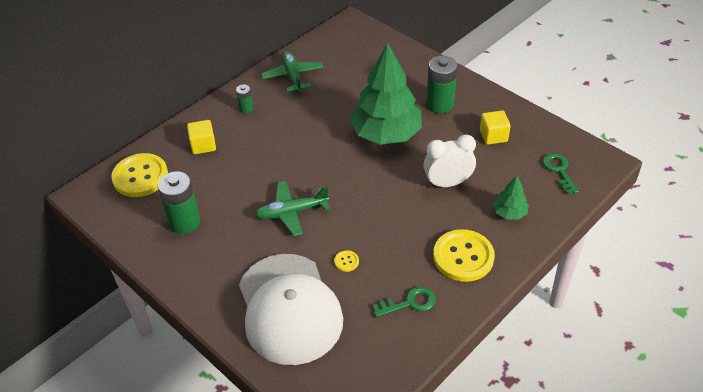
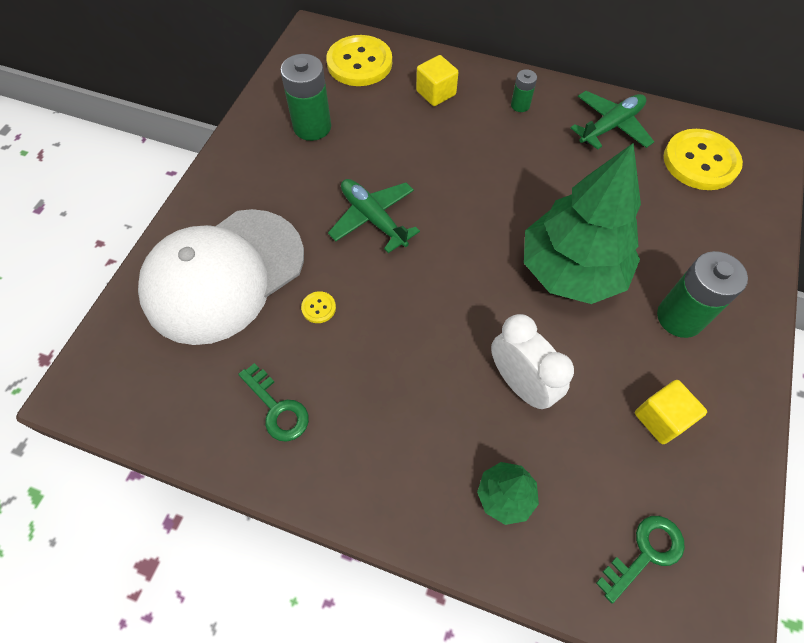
camera: 65 degrees right, 15 degrees up
(463, 257) = (386, 453): yellow button -> yellow button (700, 161)

